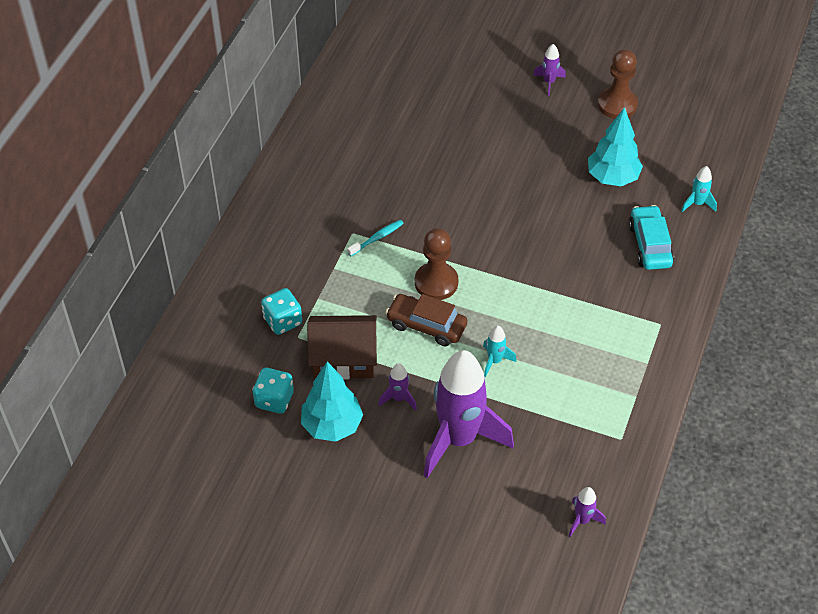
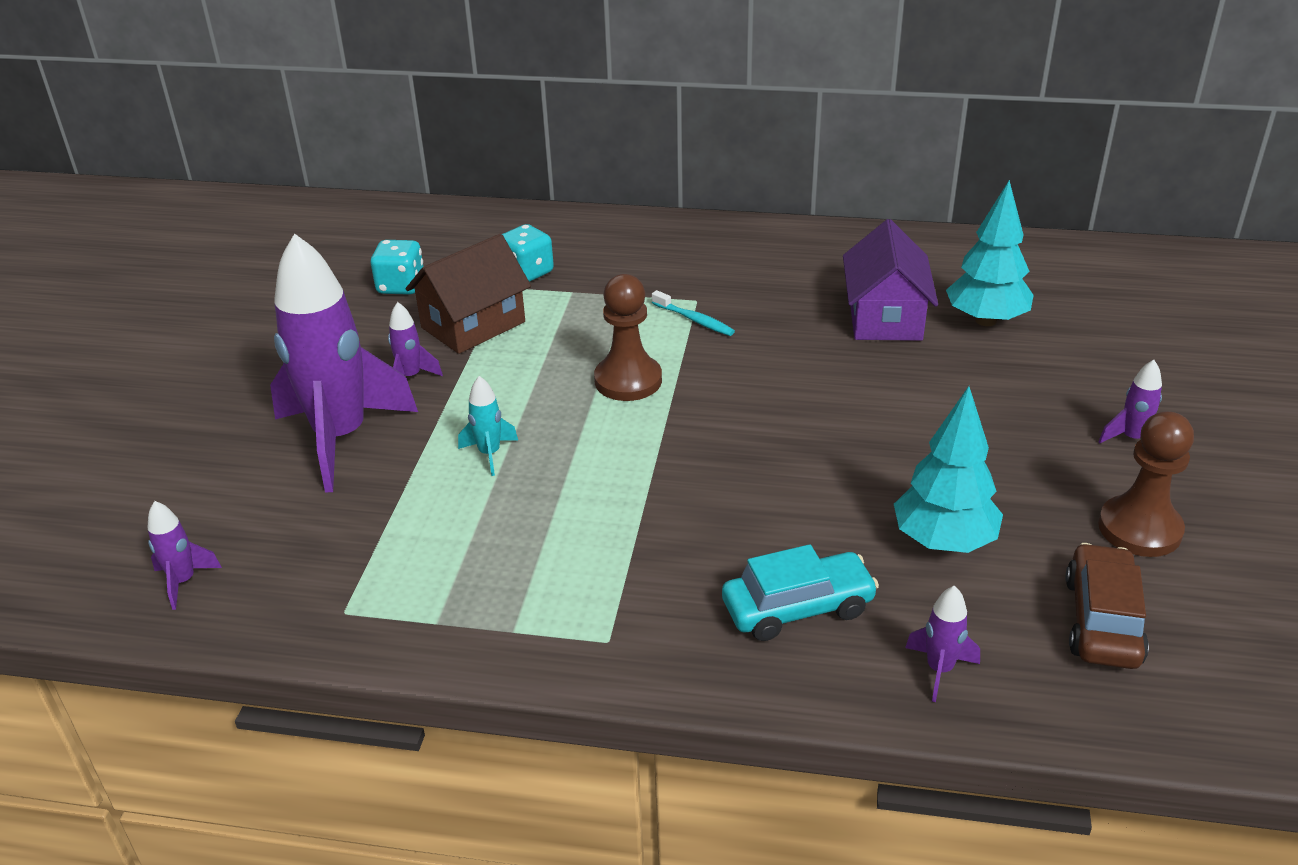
camera: 80 degrees right, 15 degrees down
(332, 426) = (362, 332): turquoise tree -> turquoise tree (985, 320)
(343, 359) = (473, 325): brown house -> brown house turned 60 degrees clockwise
(404, 146) = (884, 317): none -> purple house
(426, 325) = (545, 383): brown car -> brown car (1102, 620)
(697, 203) = (939, 670): turquoise rocket -> purple rocket

